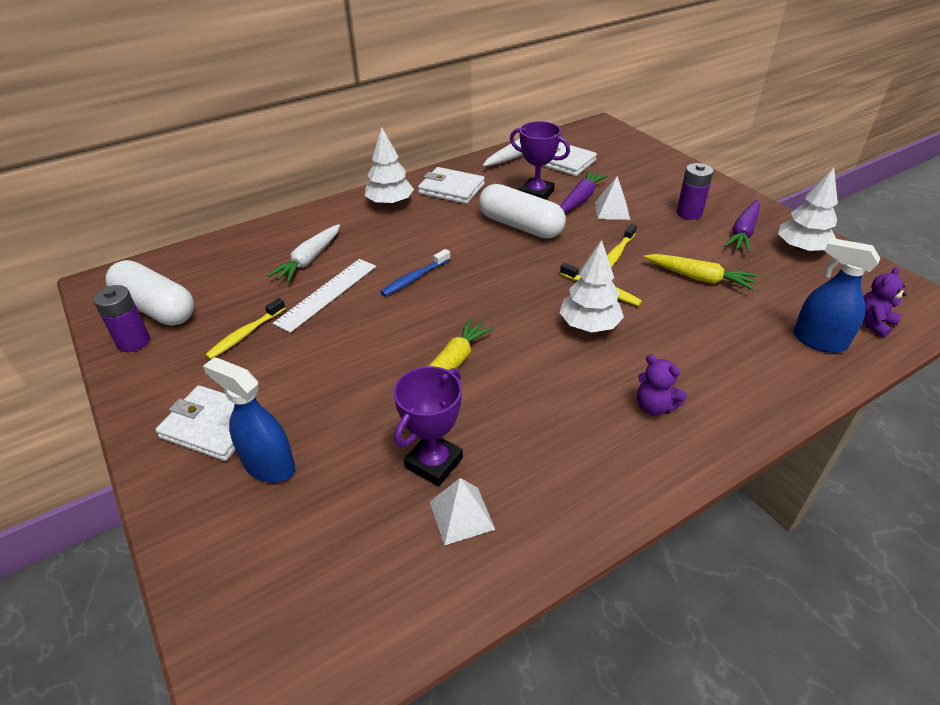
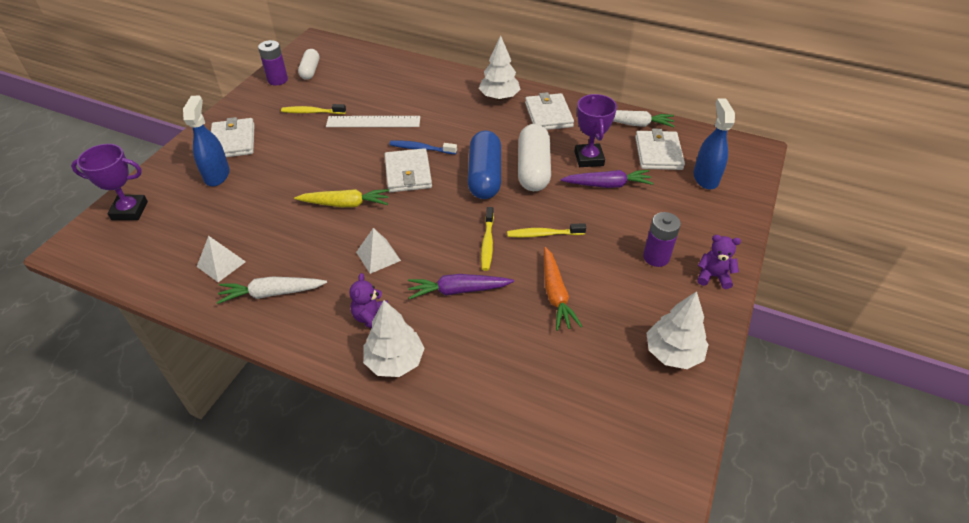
camera: 55 degrees right, 5 degrees up
(156, 308) = (310, 70): white capsule -> white capsule, size x0.58
(309, 260) = (402, 97): white carrot -> white carrot (272, 293)
(434, 463) = (255, 235): purple trophy -> purple trophy (130, 211)
(446, 301) = (408, 173): none -> white wallet
(502, 256) = (484, 176): none -> blue capsule
(589, 325) = (437, 252): white tree -> white tree (395, 361)
(612, 210) = (608, 209): white pyramid -> white pyramid (378, 256)
(699, 278) = (555, 294): yellow carrot -> orange carrot
(743, 232) = (660, 303): purple carrot -> purple carrot (458, 290)
(818, 341) = (529, 398): blue spray bottle -> blue spray bottle (705, 178)
(873, 323) = (590, 434): purple teddy bear -> purple teddy bear (713, 276)

